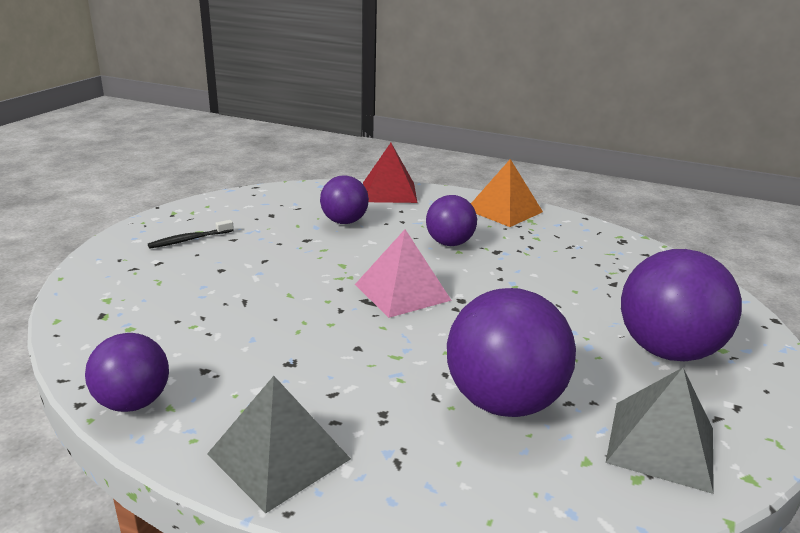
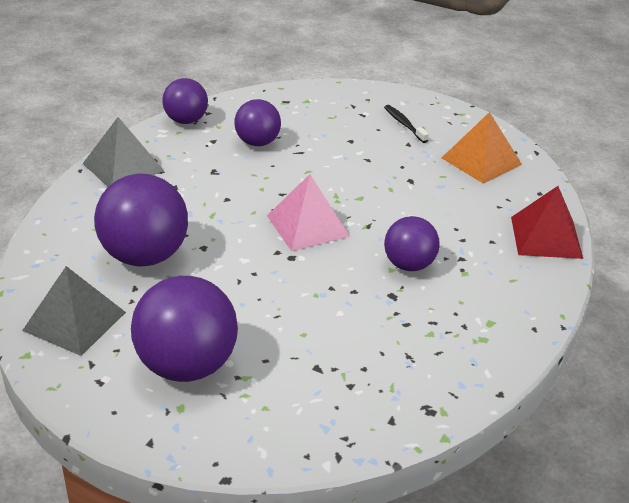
camera: 95 degrees right, 10 degrees up
(344, 222) = (454, 202): purple ball -> purple ball (257, 142)
(504, 210) = (508, 321): orange pyramid -> orange pyramid (481, 161)

